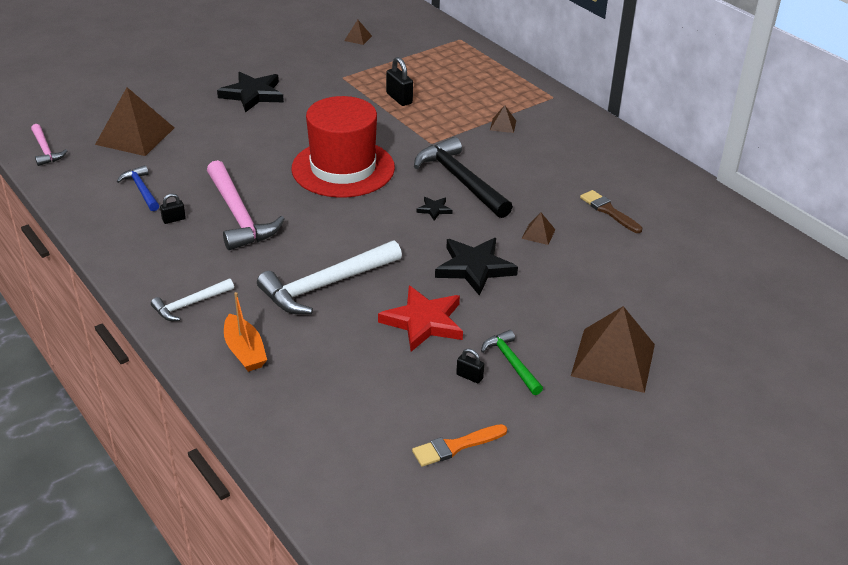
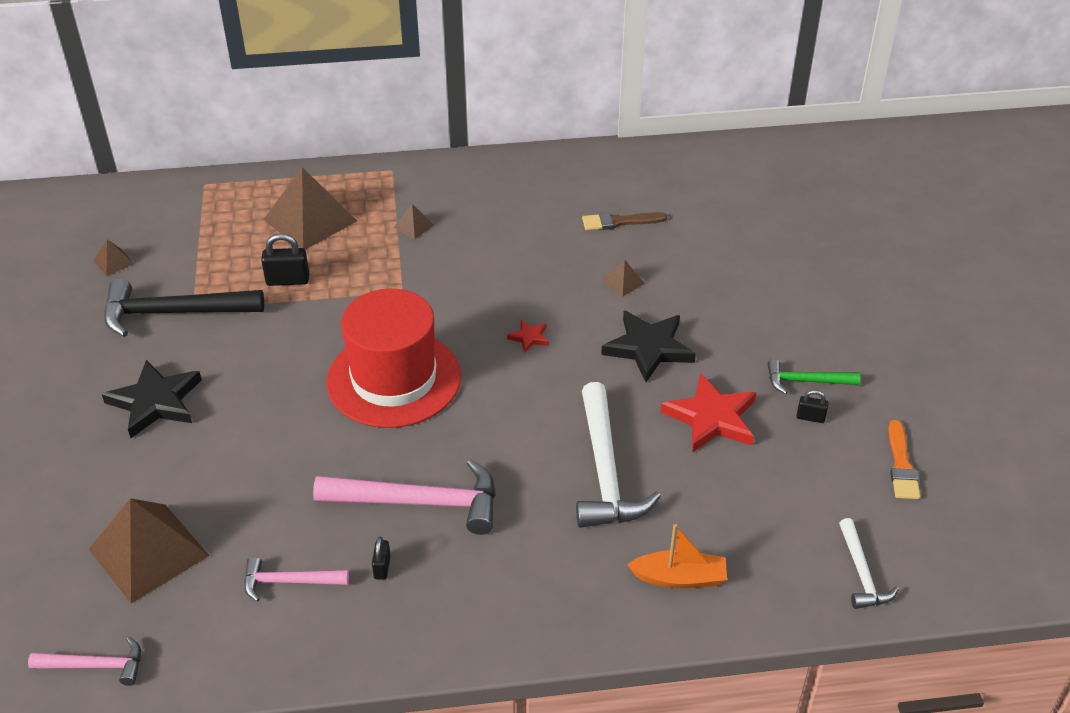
camera: 60 degrees left, 5 degrees up
(141, 190) = (289, 582): blue hammer -> pink hammer
(190, 304) = (566, 602): white hammer -> white hammer (861, 573)
(434, 209) = (529, 337): black star -> red star
(461, 180) = (491, 297): black hammer -> black hammer (173, 313)
(469, 376) = (810, 417): black padlock -> black padlock turned 45 degrees clockwise
(613, 359) = (835, 315): brown pyramid -> brown pyramid (310, 220)

